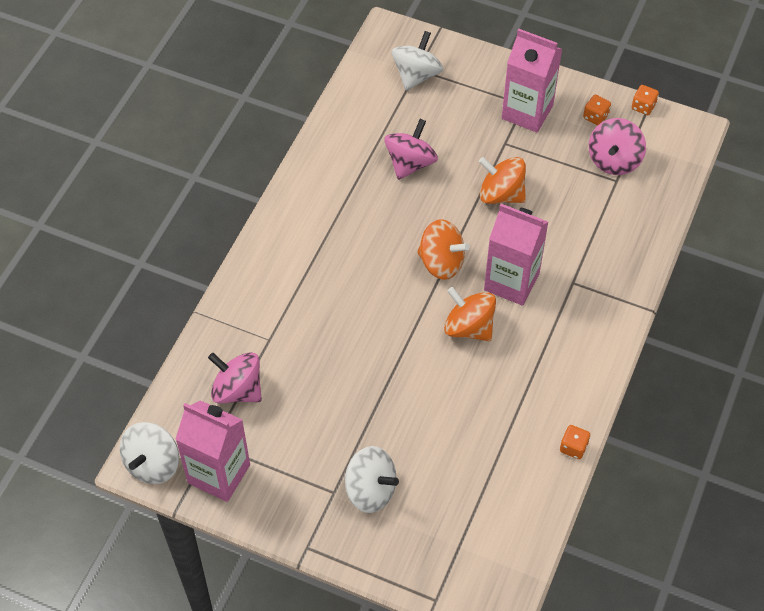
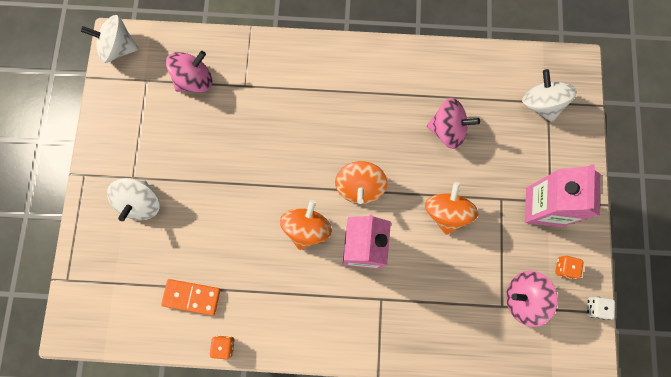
camera: 70 degrees right, 20 degrees up
(219, 474) = (124, 94): pink carton -> none
(237, 390) = (194, 80): pink spinning top -> pink spinning top turned 45 degrees clockwise
(416, 75) = (541, 103): white spinning top -> white spinning top turned 120 degrees counterclockwise
(506, 466) = (192, 297): none -> orange domino
(643, 107) = (595, 307): orange dice -> white dice

